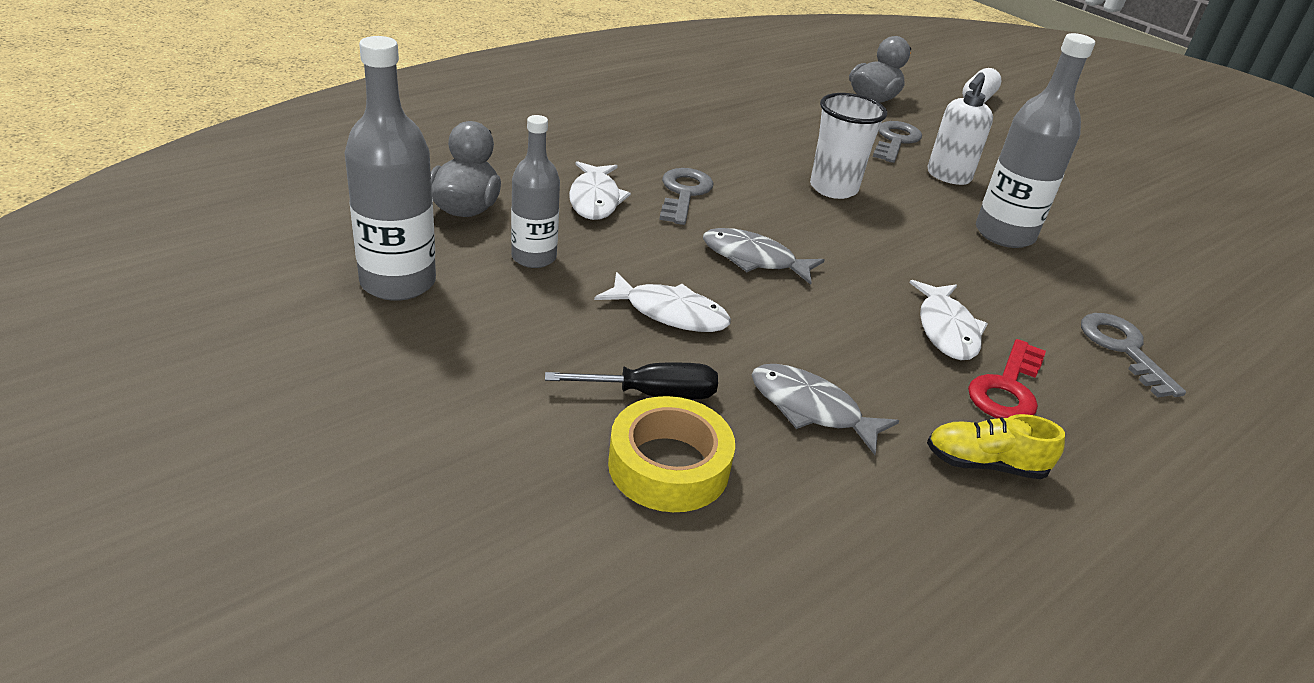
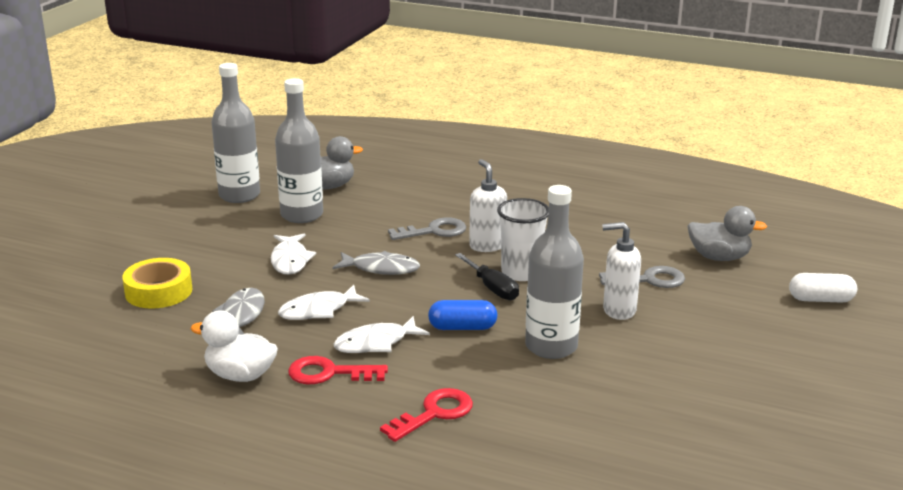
camera: 65 degrees right, 10 degrees down
(534, 257) = (302, 215): grey bottle -> grey bottle, size x1.54
(595, 199) = (387, 211): white fish -> white fish (318, 310)
(652, 394) = (211, 274): black screwdriver -> black screwdriver (492, 288)
(752, 180) = (487, 246): none -> white soap dispenser
(753, 259) = (381, 268): grey fish -> grey fish turned 105 degrees clockwise
(938, 264) = (462, 327): none -> blue capsule
(984, 464) = (240, 375): yellow shoe -> white duck
(1123, 349) = (434, 413): grey key -> red key

